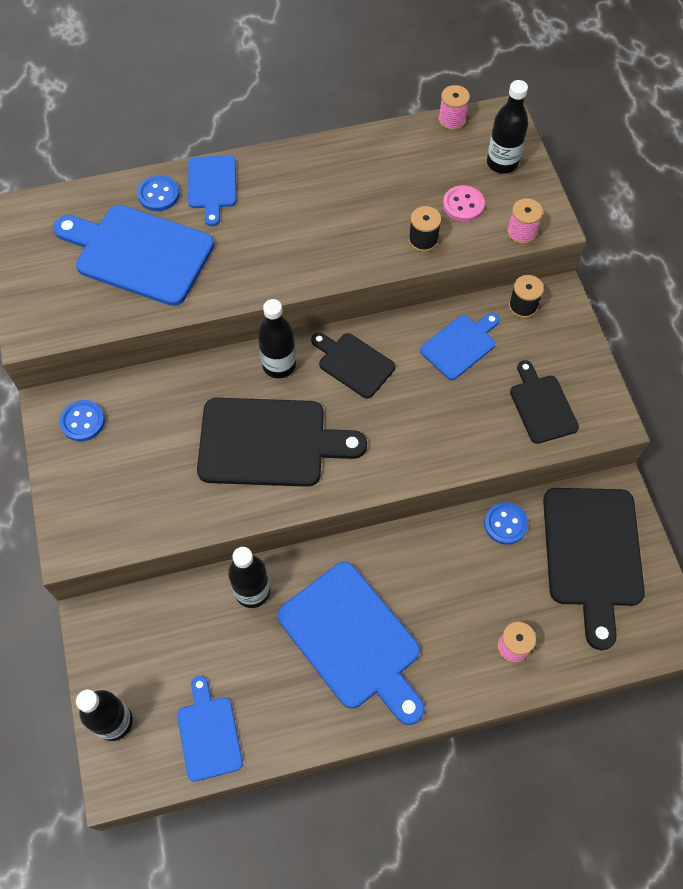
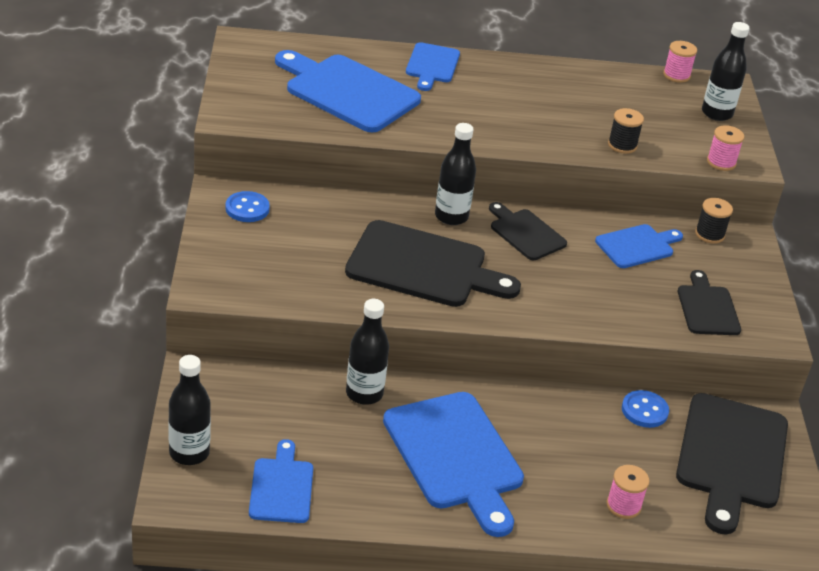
camera: 10 degrees right, 25 degrees down
(158, 194) = (380, 60): blue button -> none
(463, 205) = (669, 131): pink button -> none

